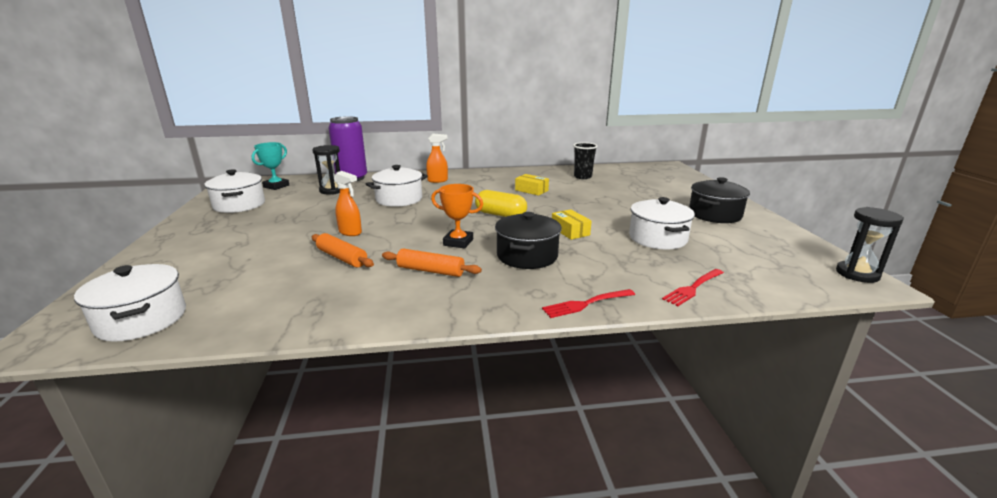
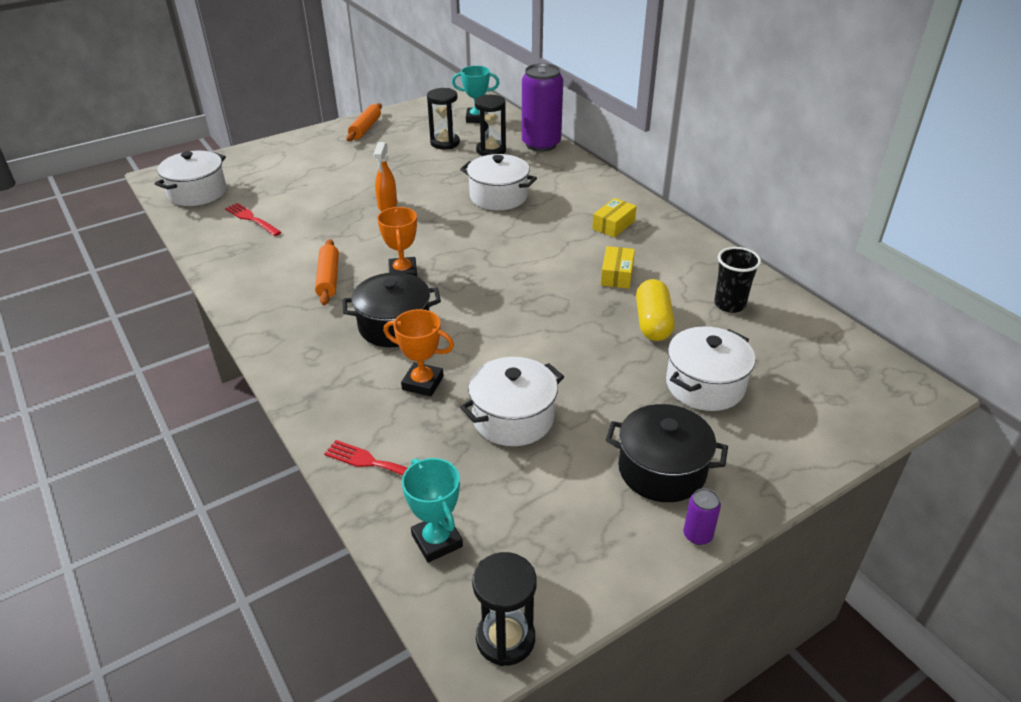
camera: 65 degrees right, 15 degrees up
(239, 205) = (413, 126): white pot -> white pot (705, 385)
(291, 200) = (445, 143): none -> black hourglass
(342, 258) = (330, 224): orange rolling pin -> orange rolling pin (365, 128)
(438, 180) = (587, 197): orange spray bottle -> none
(500, 215) = (503, 276): yellow capsule -> yellow capsule (653, 322)
(570, 231) = (487, 340): yellow box -> yellow box (613, 225)
(586, 304) = (303, 389): red fork -> red fork (252, 219)
(606, 257) = (423, 383): none -> orange trophy
(765, 217) = (697, 535): none -> purple can
(775, 279) = (437, 541): none -> turquoise trophy

